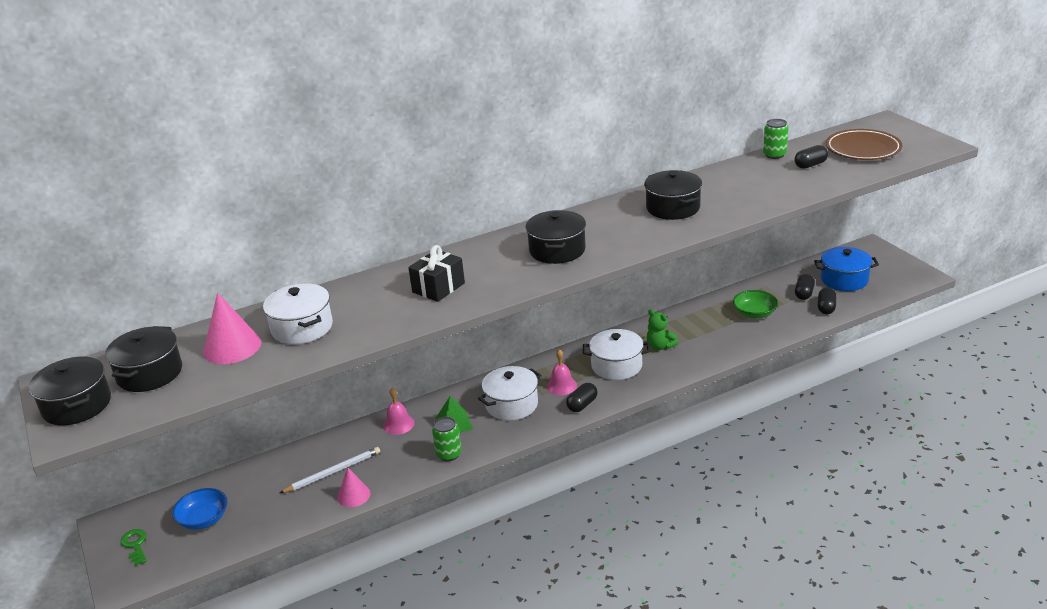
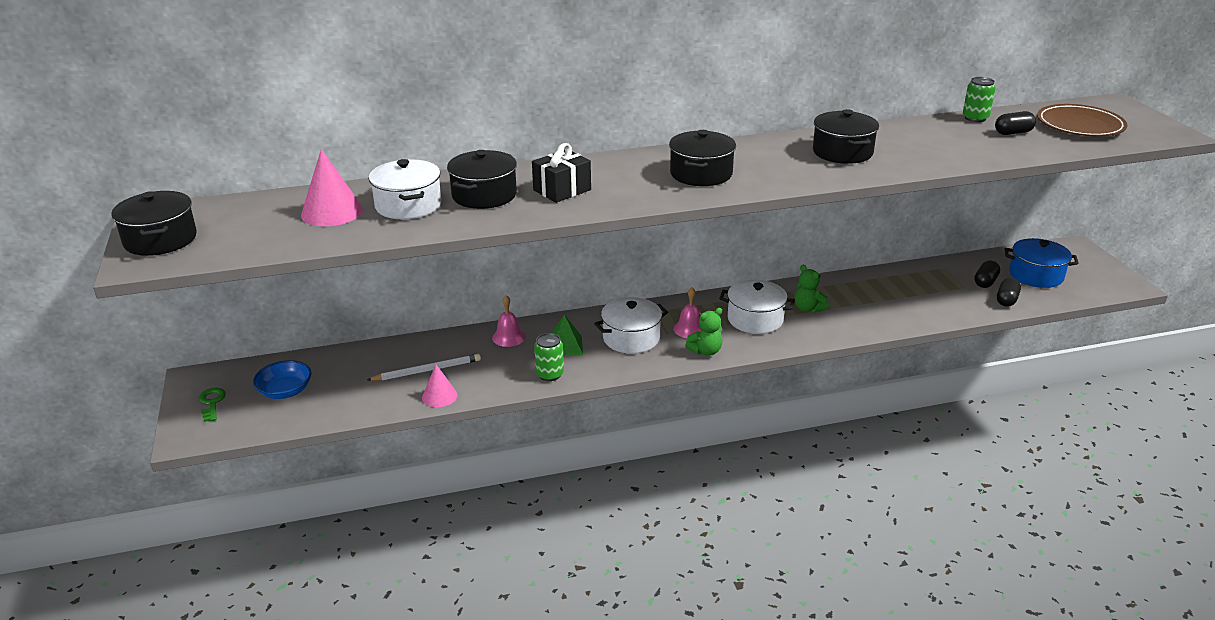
camera: 10 degrees right, 0 degrees up
(150, 373) = (242, 223): black pot -> black pot (484, 195)
(582, 405) = (706, 351): black capsule -> green teddy bear
(754, 313) = (923, 293): green bowl -> none

